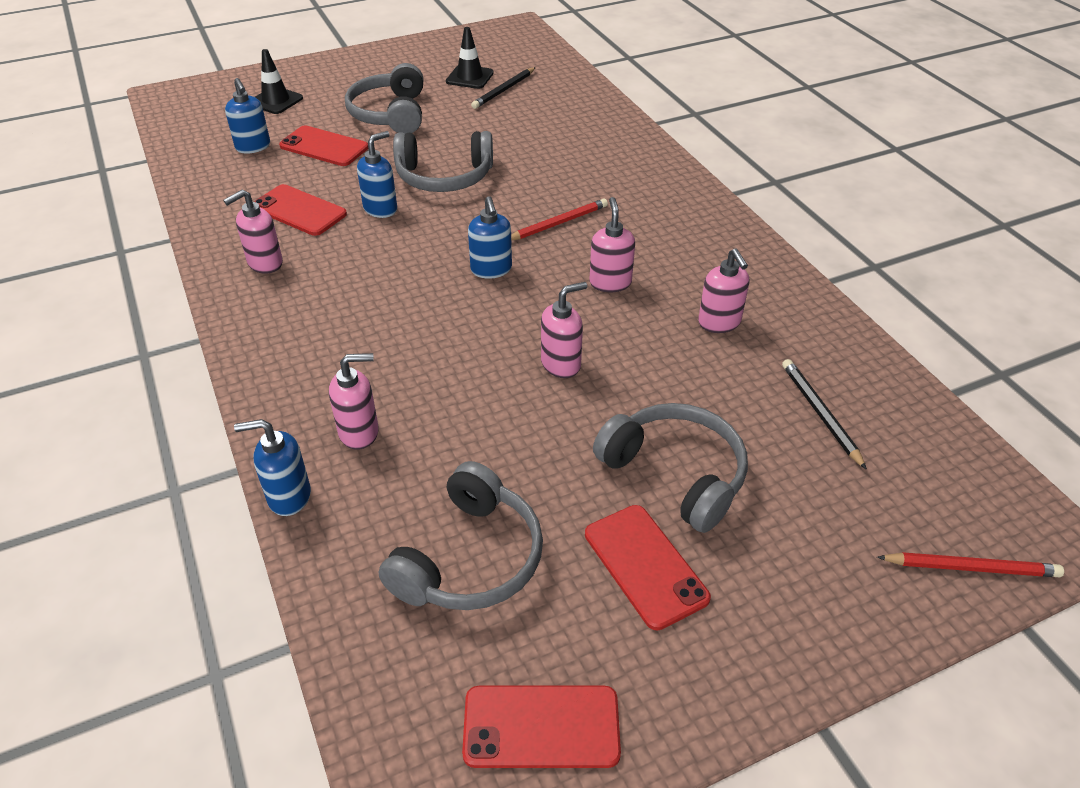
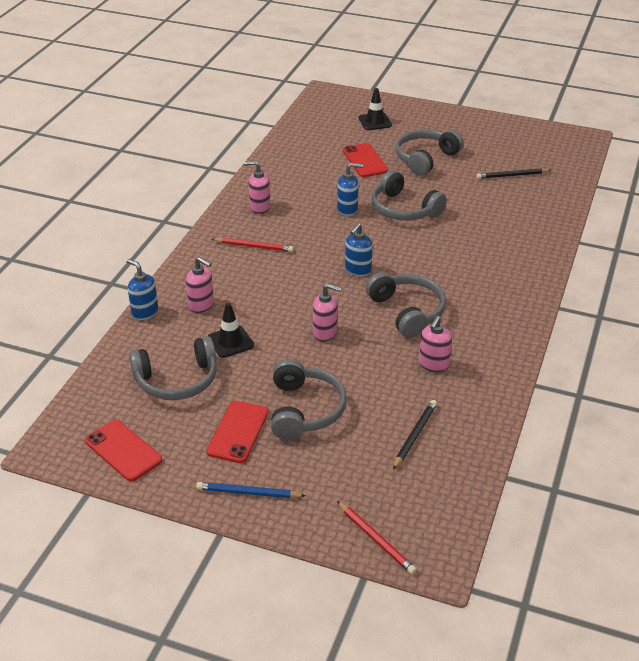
camera: 45 degrees right, 5 degrees down
(253, 147) = (330, 143): blue soap dispenser -> none
(299, 211) = (308, 189): red phone -> none
(469, 77) = (503, 158): black traffic cone -> black traffic cone (230, 342)
(558, 223) = (427, 267): red pencil -> red pencil (254, 246)
(610, 282) = (407, 311): pink soap dispenser -> grey headphones
(774, 637) = (248, 493): none -> blue pencil

